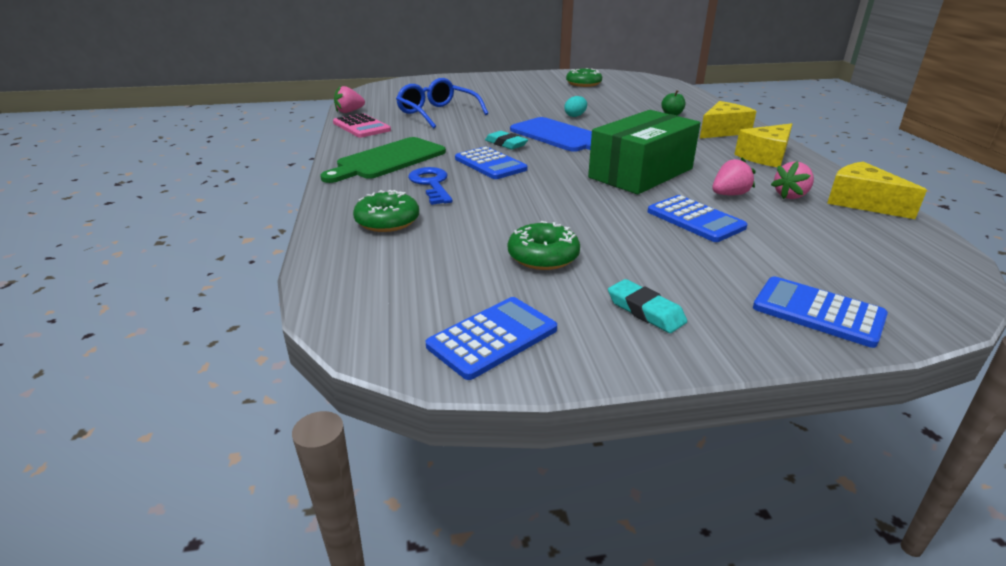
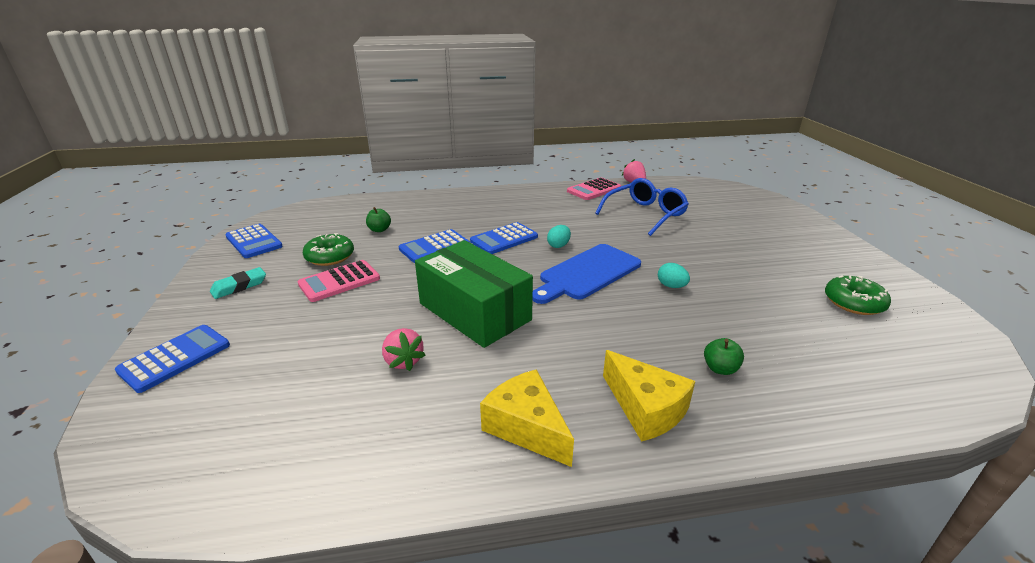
camera: 90 degrees right, 0 degrees up
(387, 221) = (405, 210): green donut -> none
(388, 160) = (515, 203): green cutting board -> none
(431, 184) = (463, 219): blue key -> none
(455, 232) = (379, 230): none -> green apple
(506, 144) = (558, 245): turquoise eraser -> turquoise egg
(608, 240) = (339, 281): none -> pink calculator
(695, 219) = (354, 327): blue calculator -> blue calculator (434, 247)
(791, 196) = (385, 411): pink strawberry -> none
(861, 202) = (342, 478): yellow cheese -> none

